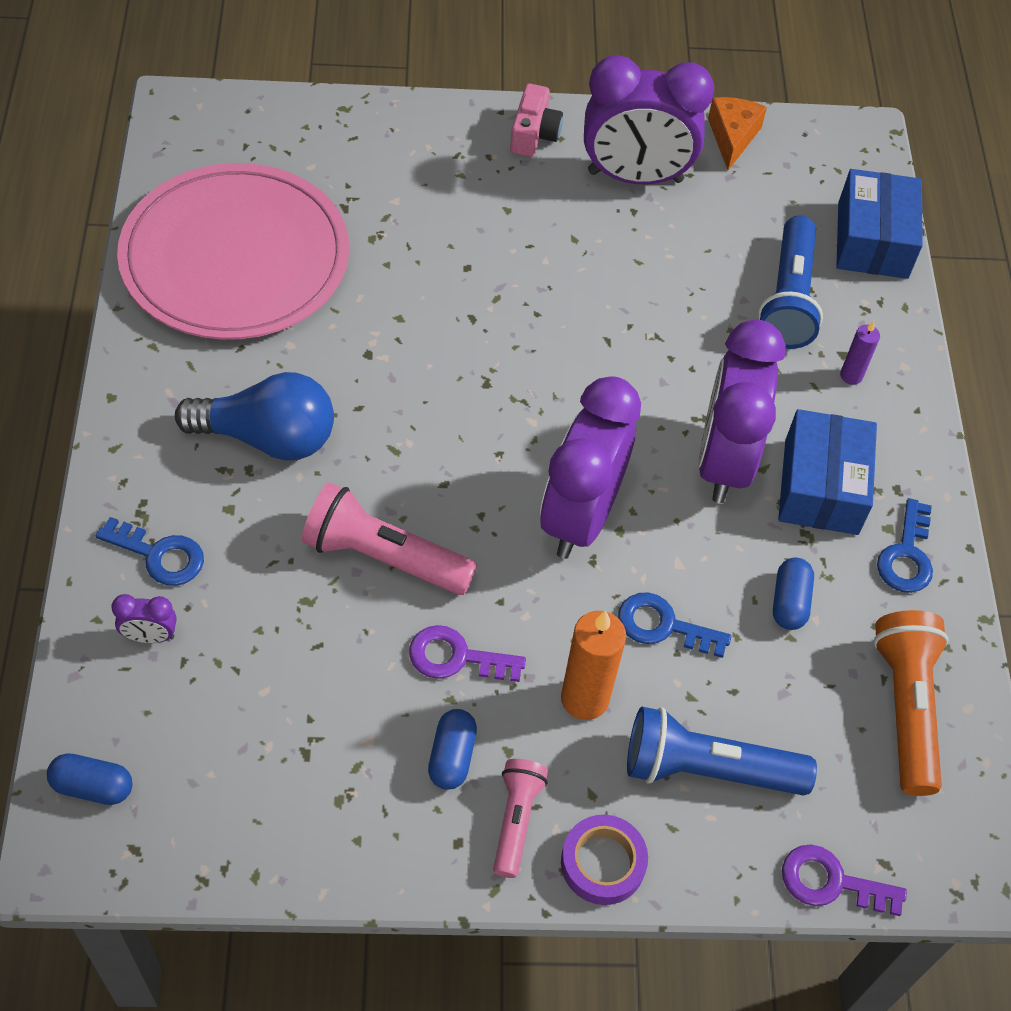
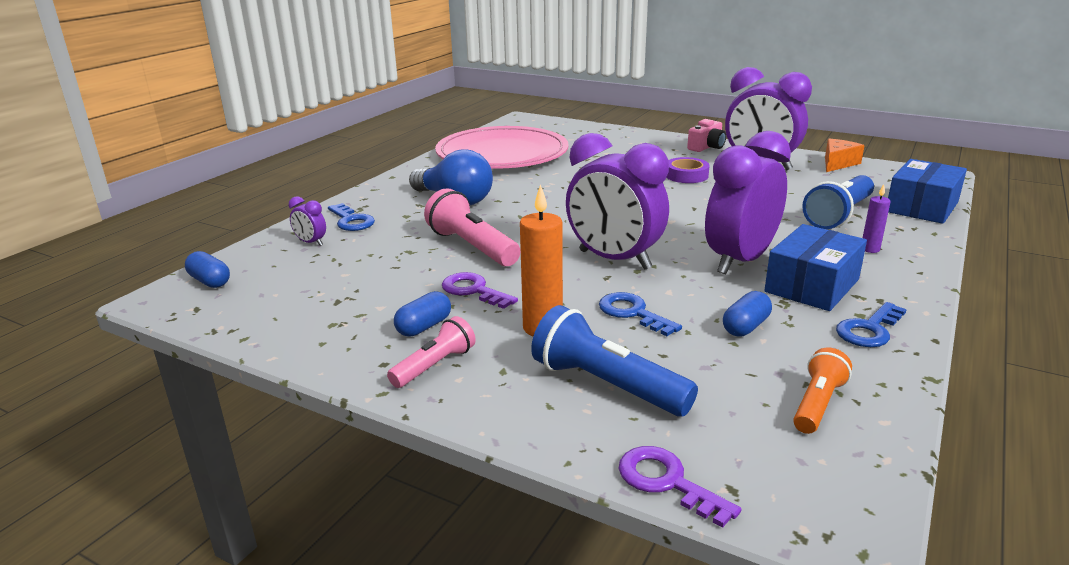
camera: 35 degrees right, 30 degrees down
(580, 517) = (614, 260): purple clock -> purple clock turned 105 degrees counterclockwise
(602, 863) = (475, 405): purple tape -> purple tape (686, 175)
(906, 708) = (817, 404): orange flashlight -> orange flashlight, size x0.61

